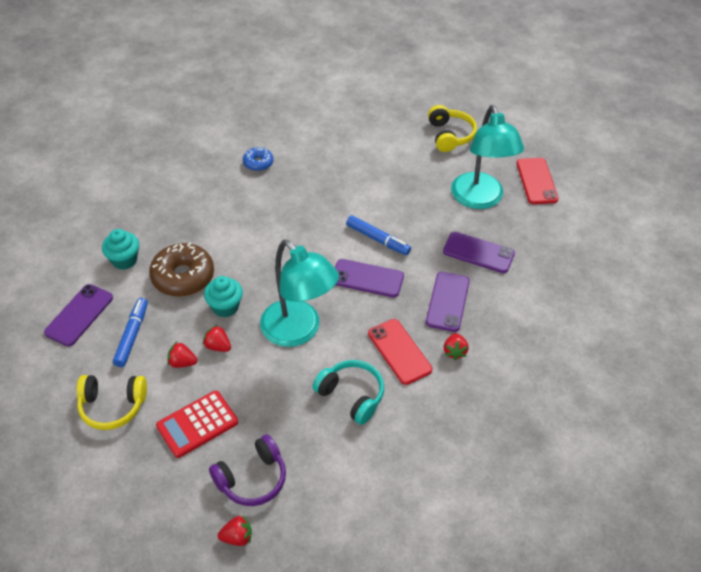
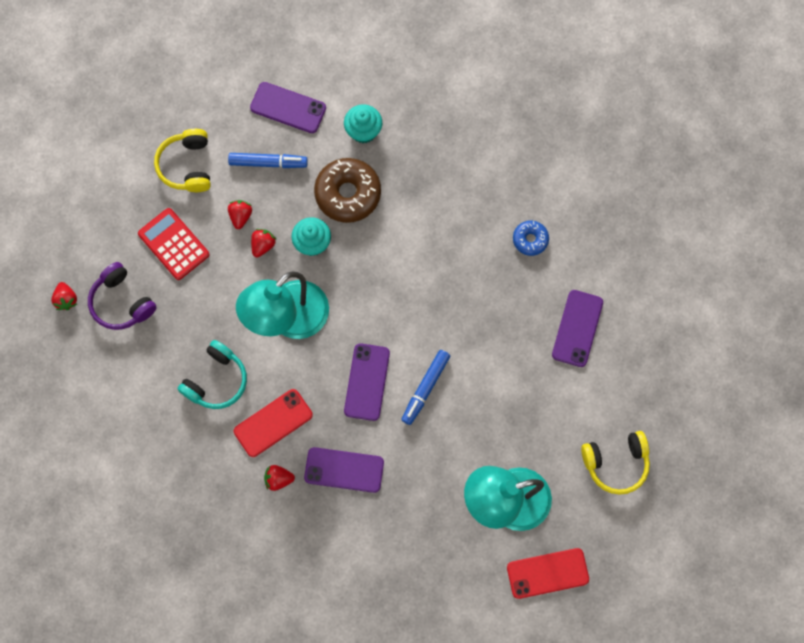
camera: 85 degrees right, 25 degrees up
(478, 252) = (419, 502): purple phone -> purple phone (577, 328)

